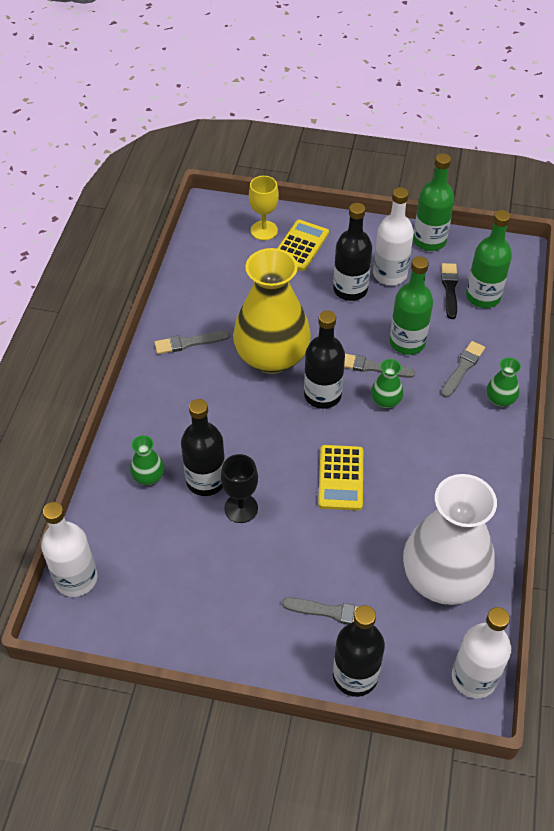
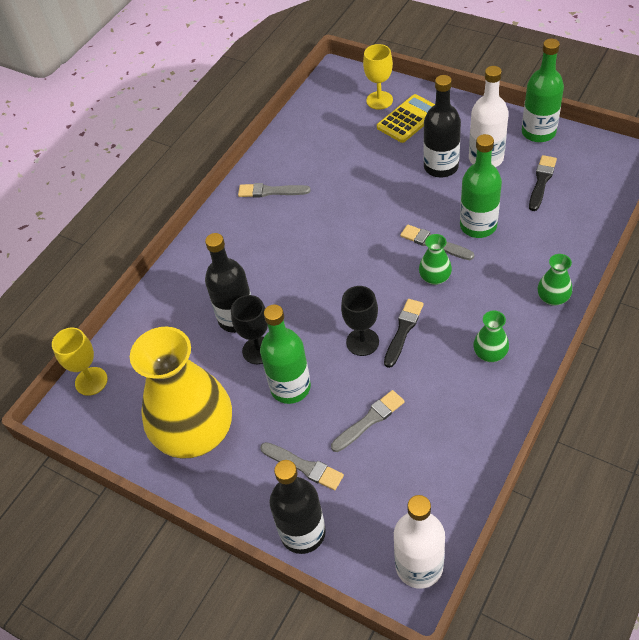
camera: 25 degrees right, 0 degrees up
(76, 579) = (91, 381): white bottle -> yellow goblet
(148, 476) = (188, 304): green vase -> green vase (490, 353)
(272, 357) = (341, 217): yellow vase -> yellow vase (195, 433)
(322, 395) = (375, 261): black bottle -> none
(340, 478) = (362, 342): yellow calculator -> black goblet
(375, 459) = (403, 331): none -> black brush
(443, 578) = (426, 460): white vase -> none
(462, 368) = (525, 260): grey brush -> grey brush (369, 420)
(483, 297) = (573, 194): green bottle -> green bottle (290, 387)

